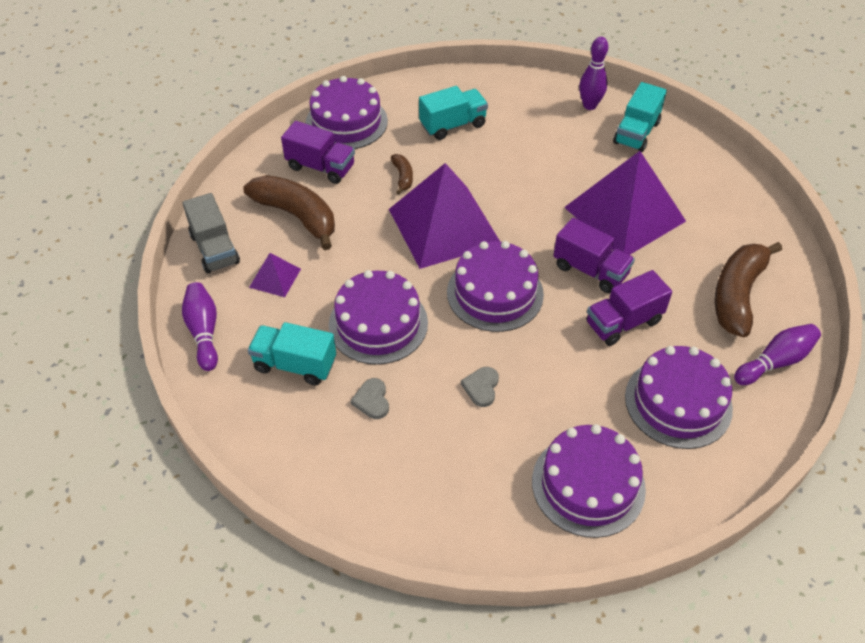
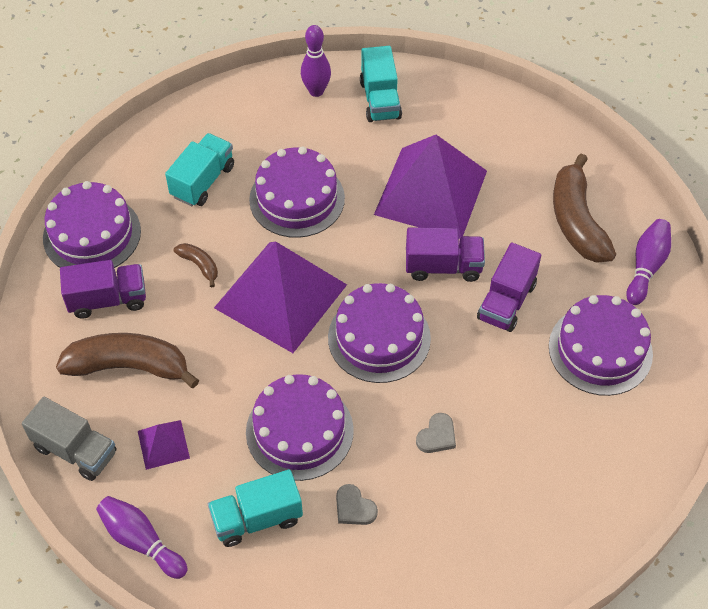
camera: 35 degrees left, 5 degrees up
(481, 387) = (437, 436): grey heart -> grey heart turned 120 degrees counterclockwise
(588, 485) = (585, 467): purple cake -> purple cake (297, 199)

